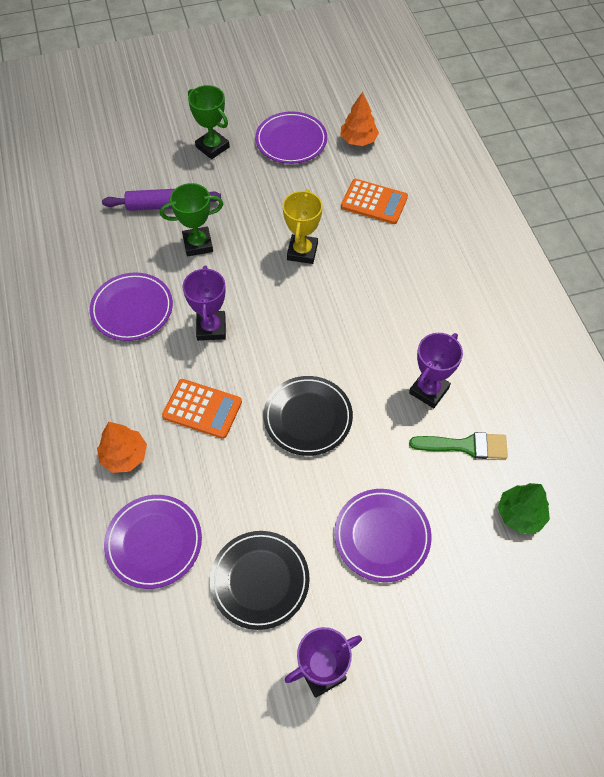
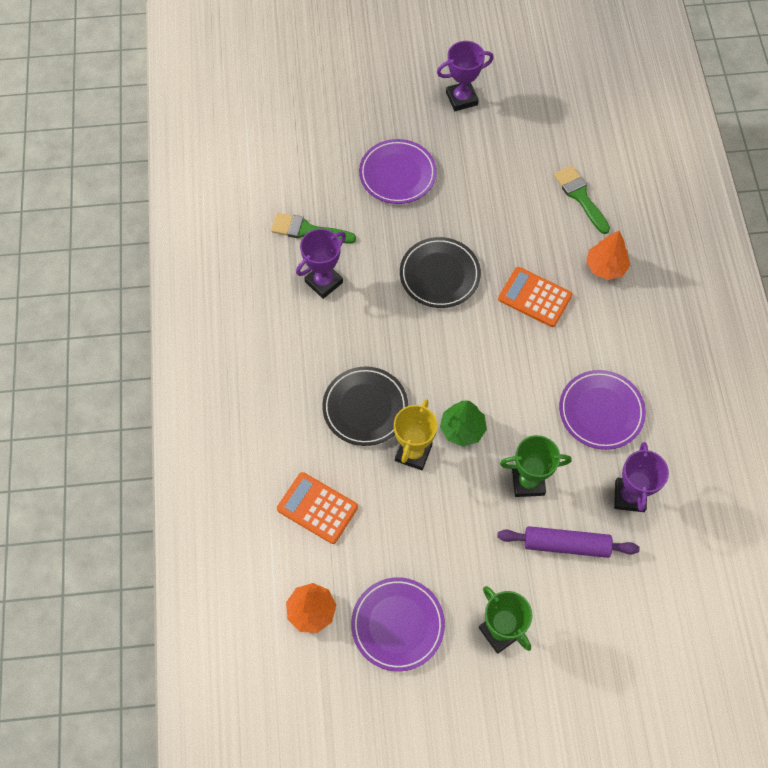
camera: 170 degrees left, 5 degrees up
(154, 542) = (580, 196): purple plate -> green brush
(211, 328) = (520, 377): purple trophy -> purple trophy (629, 496)
(260, 580) = (498, 159): black plate -> black plate (365, 408)
(520, 514) = (282, 173): green tree -> green tree (462, 429)

